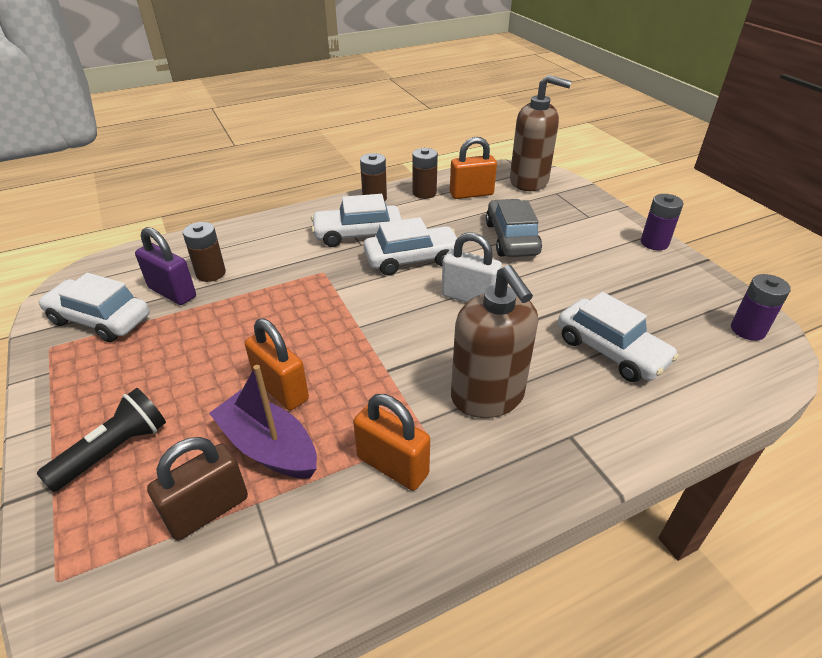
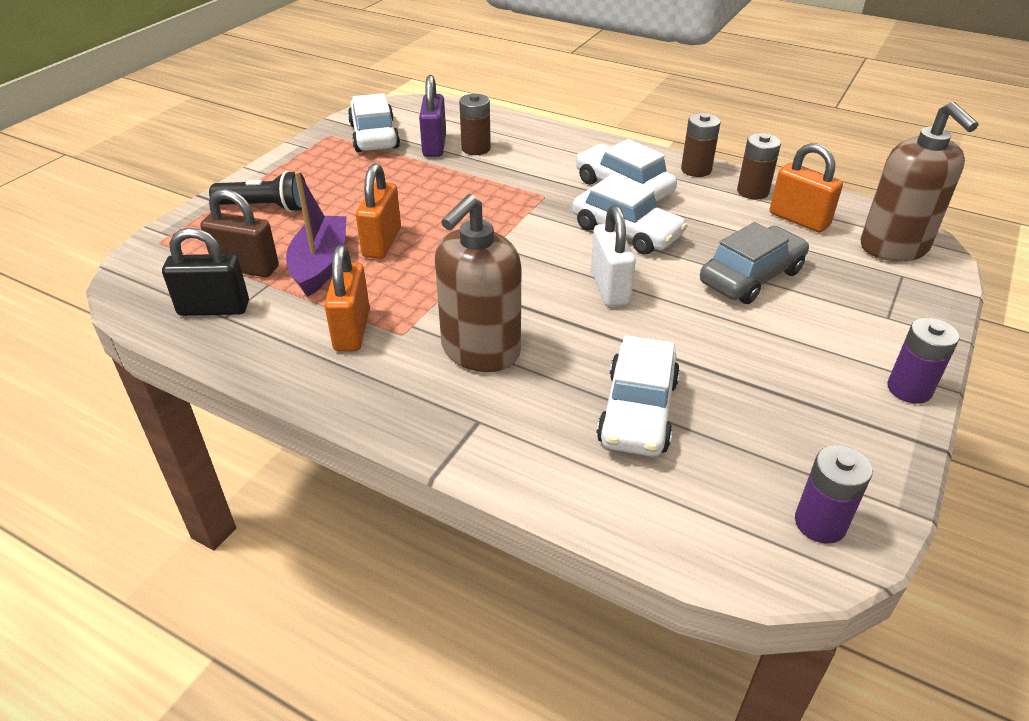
camera: 55 degrees right, 0 degrees up
(252, 569) = (214, 308): none -> black padlock

